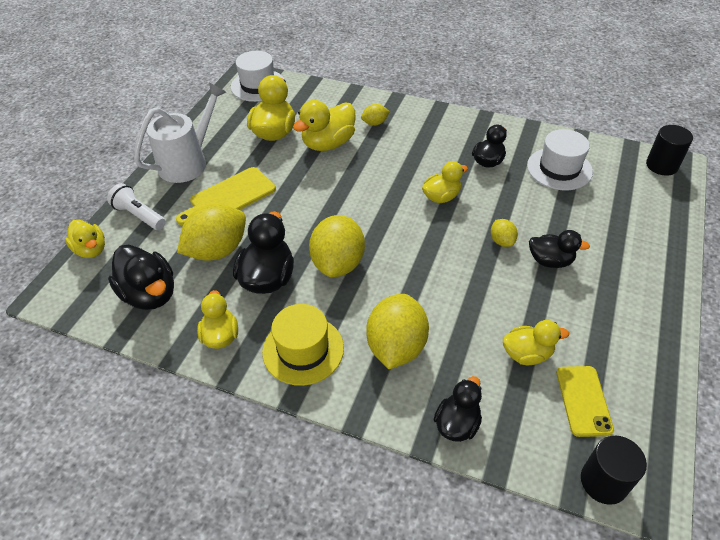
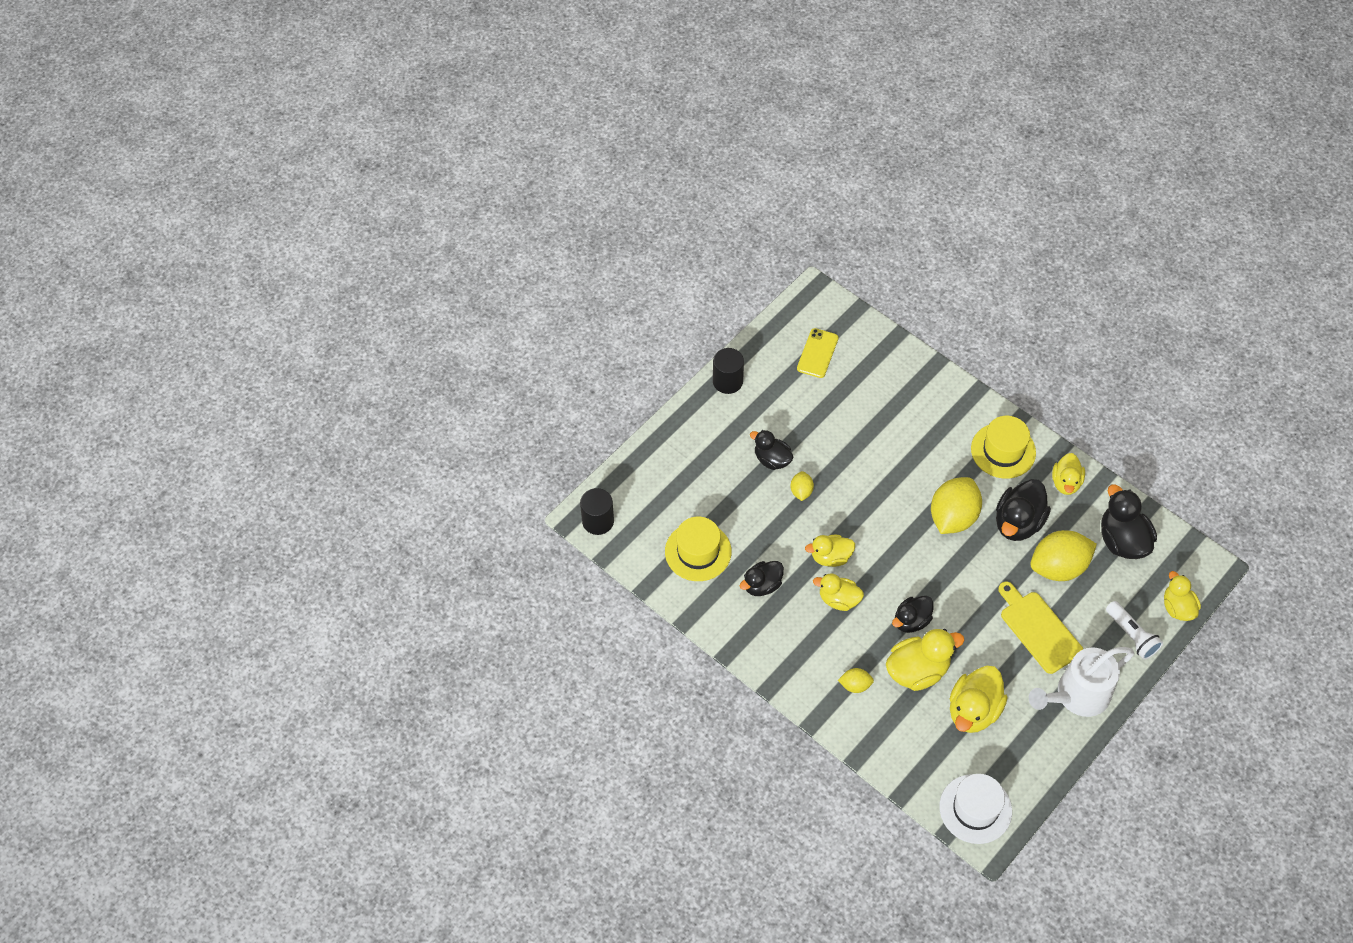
camera: 160 degrees left, 10 degrees up
(229, 197) = (1038, 629): yellow cutting board -> yellow cutting board turned 105 degrees counterclockwise
(396, 347) = (931, 430): yellow lemon -> none
(457, 424) = (910, 366): black duck -> black duck (911, 621)
(527, 354) = (837, 394): yellow duck -> yellow duck (838, 599)
(559, 169) = (698, 551): white hat -> yellow hat
(603, 482) = (836, 308): black cylinder -> black cylinder (727, 381)

